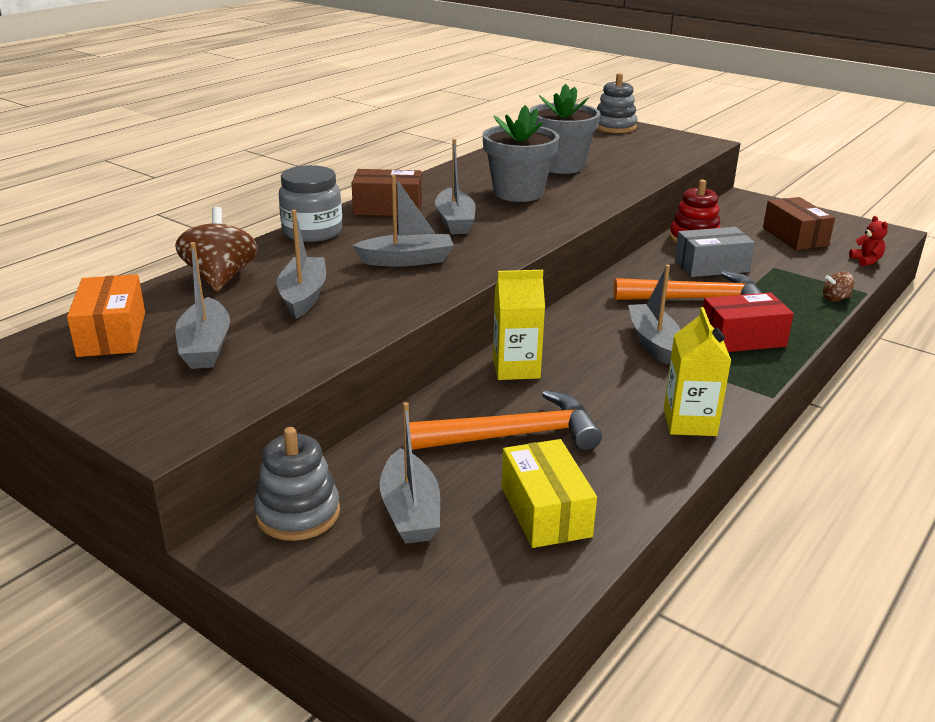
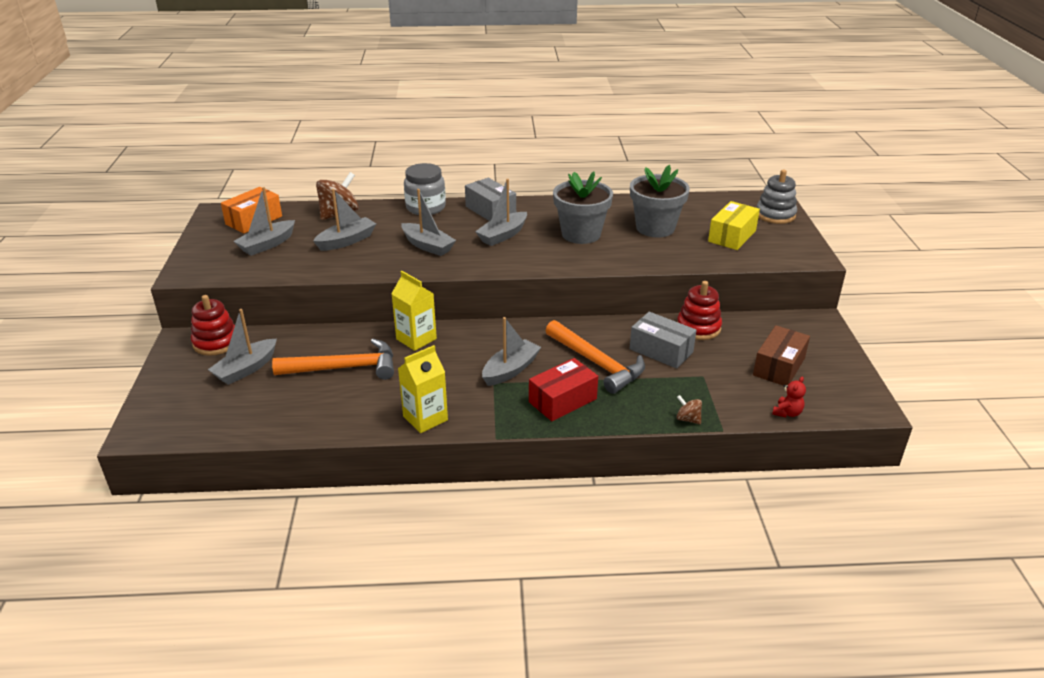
camera: 50 degrees right, 5 degrees up
(298, 513) = (216, 342): grey stacking toy -> red stacking toy
(388, 208) = (490, 210): brown box -> grey box
(513, 435) = (344, 368): orange hammer -> orange hammer turned 45 degrees counterclockwise
(545, 511) = (283, 406): yellow box -> yellow box (732, 236)
(742, 338) = (562, 400): red box -> red box turned 75 degrees counterclockwise

